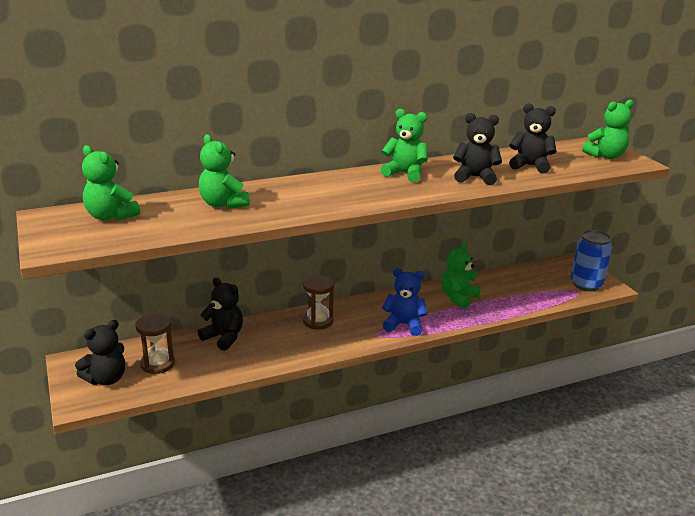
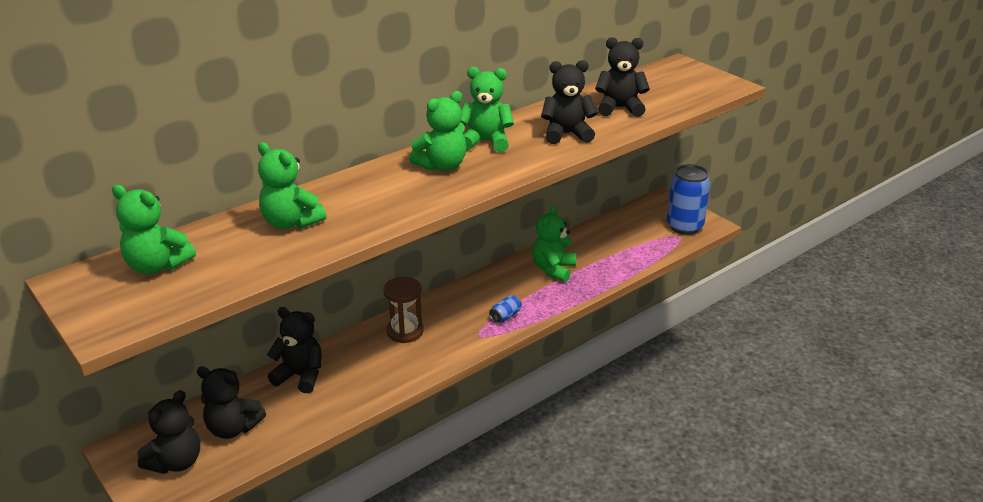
camera: 15 degrees left, 5 degrees up
(157, 364) = (233, 428): brown hourglass -> black teddy bear
(404, 325) = (505, 316): blue teddy bear -> blue can
(605, 156) = (694, 82): green teddy bear -> green teddy bear (442, 166)

